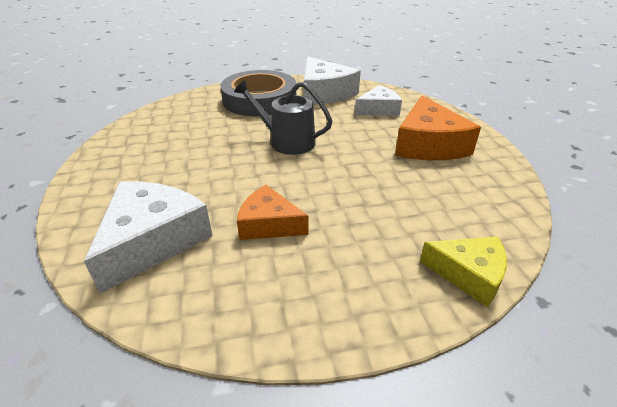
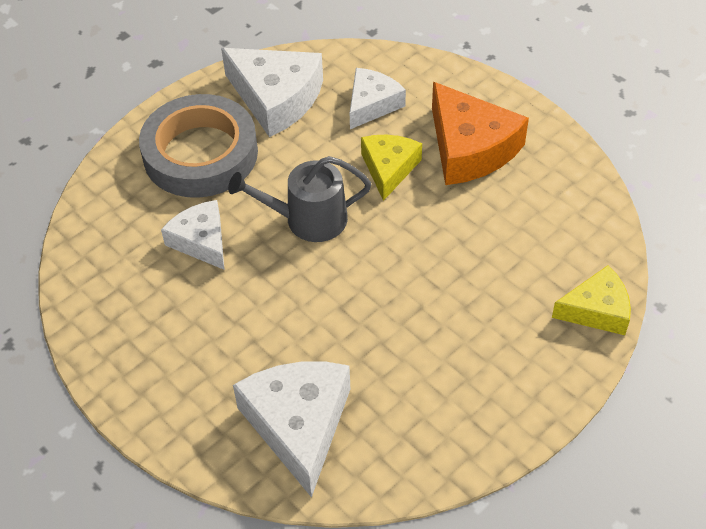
camera: 30 degrees left, 15 degrees up
(216, 130) = (201, 241): none -> white cheese
(269, 224) = (391, 347): orange cheese -> none
(362, 137) = (389, 169): none -> yellow cheese

